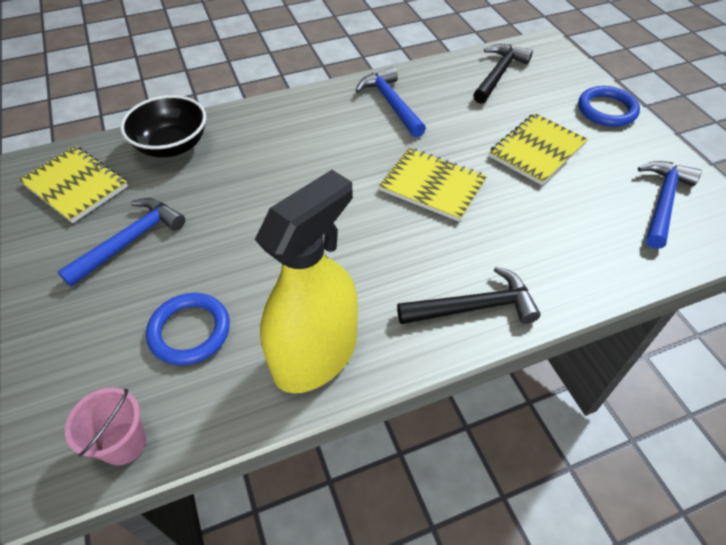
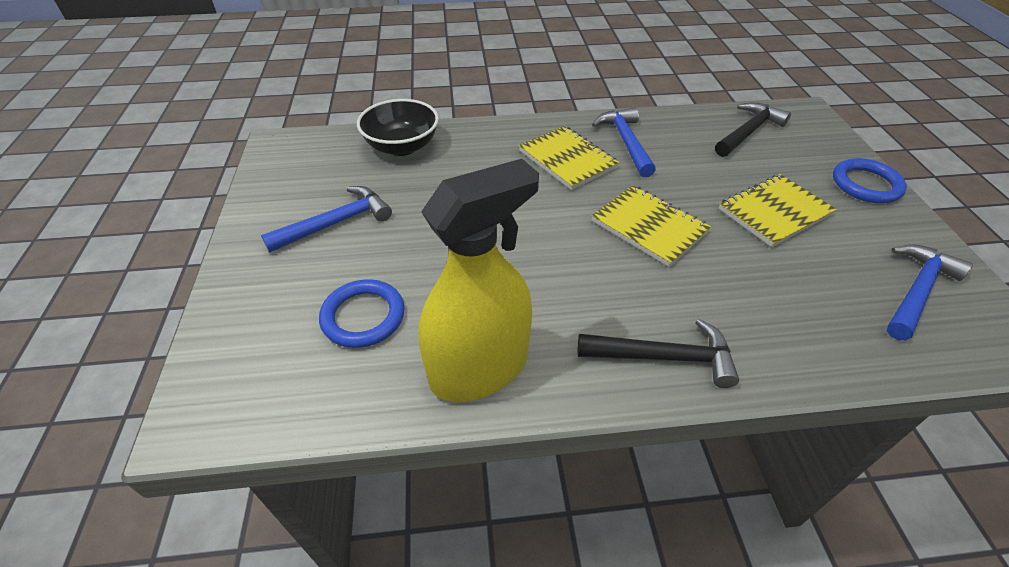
camera: 15 degrees right, 5 degrees down
(75, 186) = (305, 166): yellow notebook -> yellow notebook (567, 159)
(123, 443) = (266, 408): pink bucket -> none

